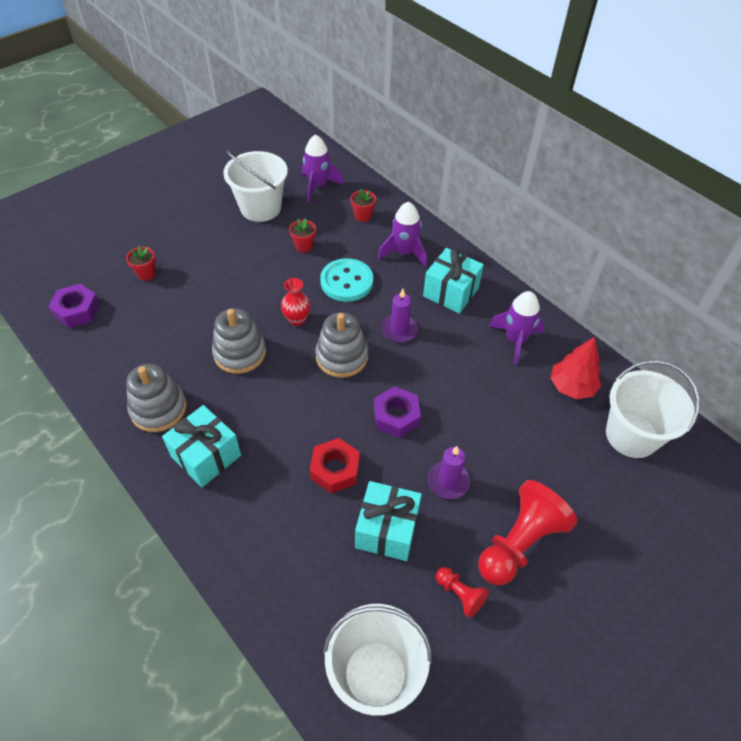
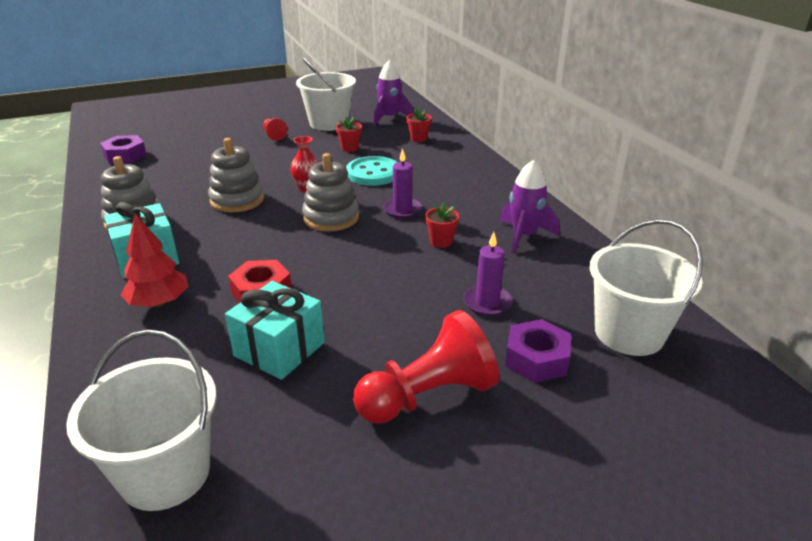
camera: 20 degrees right, 20 degrees down
(146, 274) = (200, 145): red flower pot -> red flower pot (441, 242)
(396, 416) = (355, 266): purple nut -> purple nut (536, 359)
(404, 253) = (443, 164): purple rocket -> none
(448, 481) = (377, 325): purple candle -> purple candle (487, 302)
(450, 292) = (473, 194): turquoise gift -> none
(460, 594) = (322, 425): red pawn -> red pawn (274, 135)
(571, 386) = (571, 280): red tree -> red tree (159, 303)

